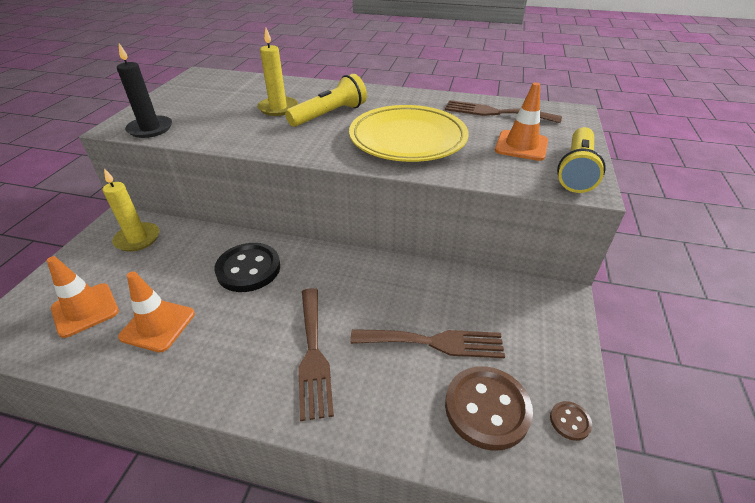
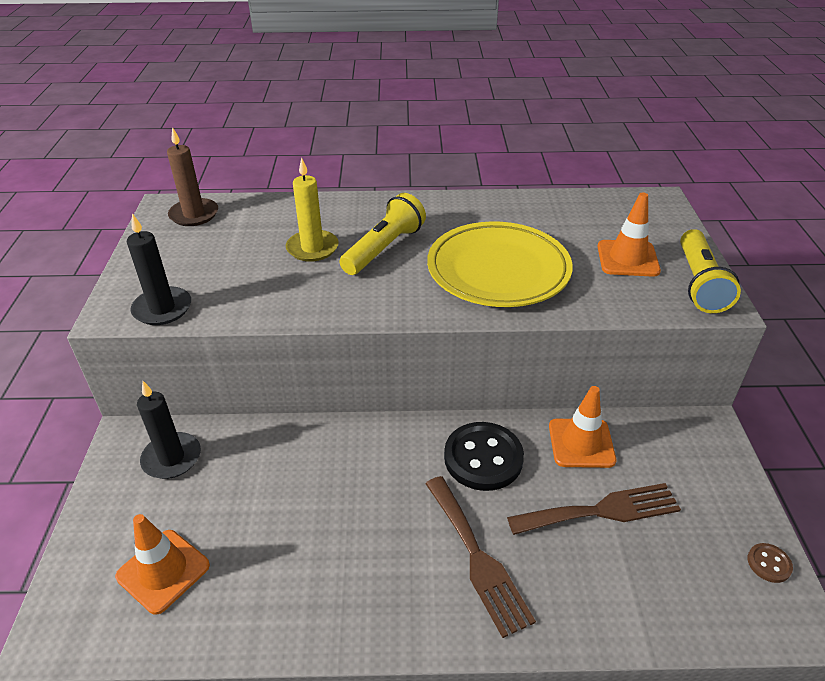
camera: 15 degrees left, 0 degrees up
(137, 239) = (172, 458): yellow candle -> black candle
(158, 325) = (271, 568): orange traffic cone -> orange traffic cone (581, 443)
(213, 80) = (194, 215): none -> brown candle
(248, 269) = (343, 468): black button -> black button (483, 458)
(487, 408) = (686, 571): brown button -> none
(495, 112) = (577, 214): brown fork -> none

